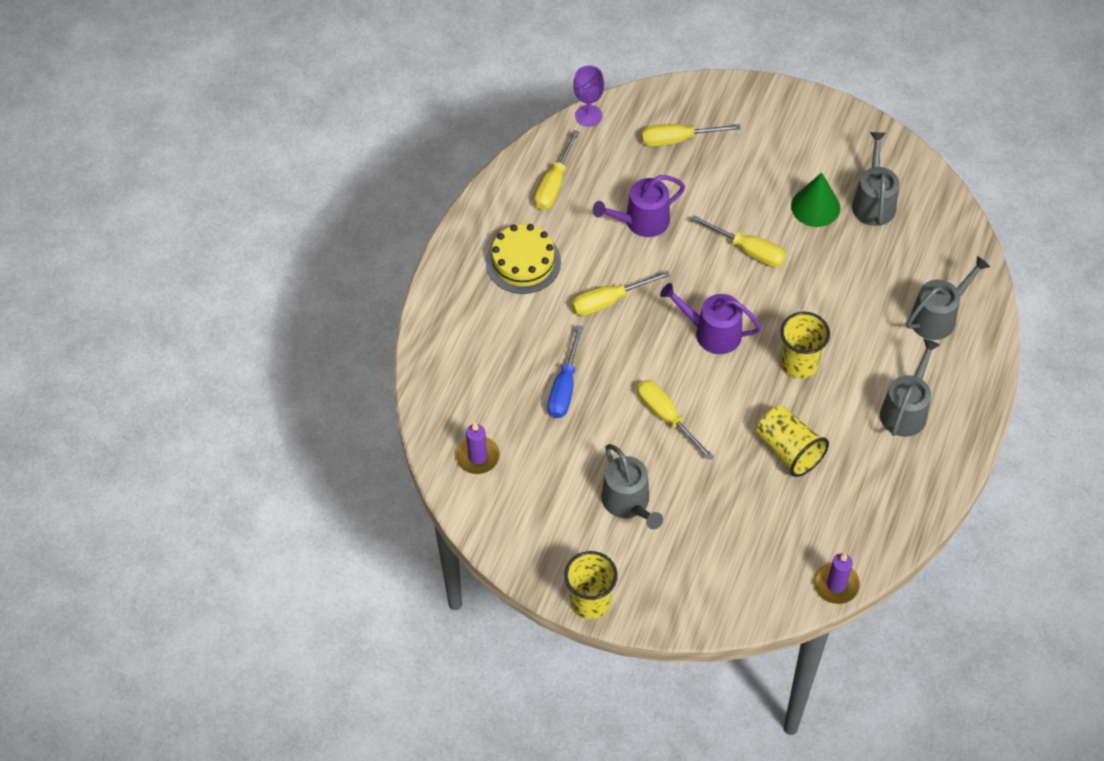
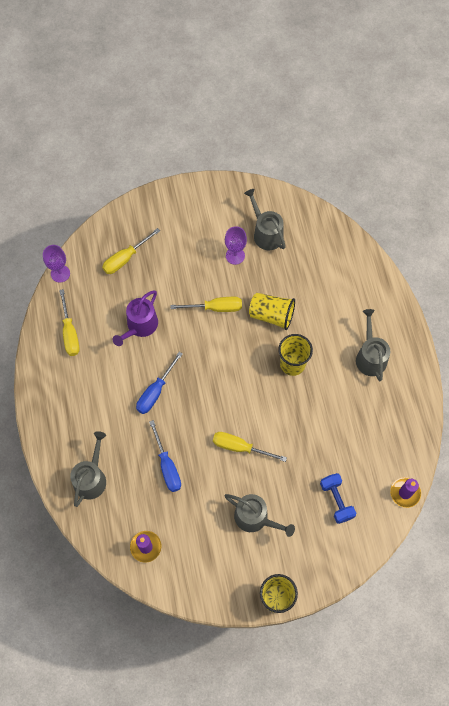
camera: 35 degrees left, 10 degrees up
(523, 262) = (86, 397): yellow cake -> none
(609, 301) = (155, 392): yellow screwdriver -> blue screwdriver
(712, 332) = (230, 375): purple watering can -> none
(742, 542) = (336, 500): none -> blue dumbbell
(789, 450) = (323, 424): yellow cup -> yellow cup (271, 315)
(815, 206) = (235, 256): green cone -> purple goblet
(937, 317) = (349, 286): grey watering can -> grey watering can (91, 478)

